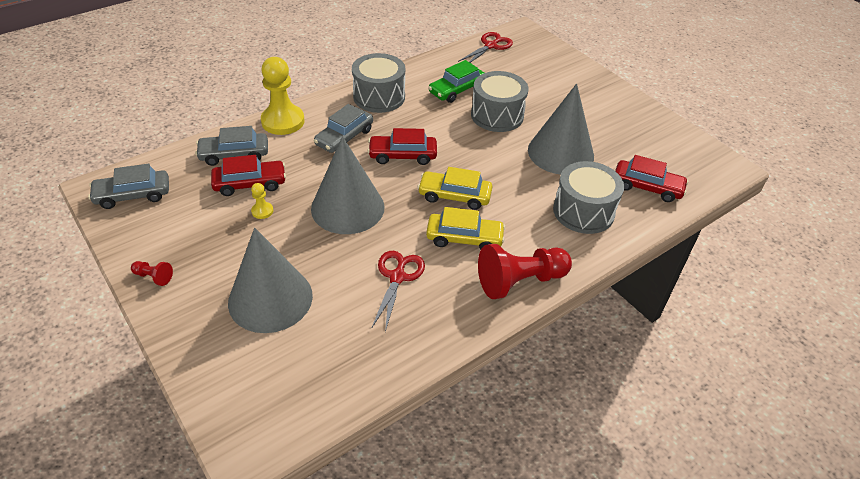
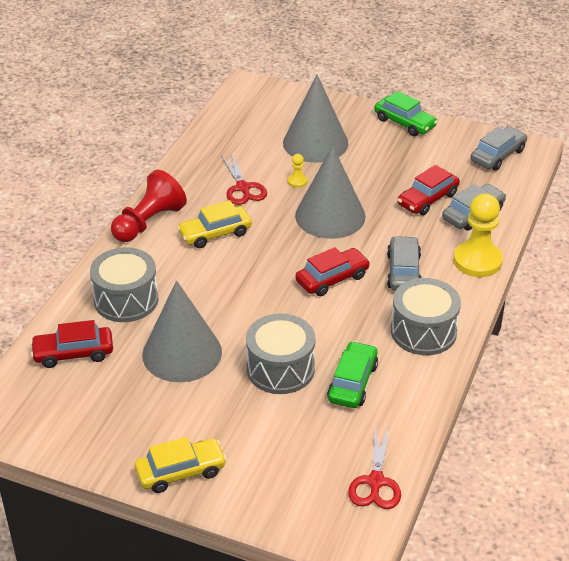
camera: 150 degrees right, 5 degrees down
(153, 277) = (404, 123): red pawn -> green car
(262, 211) = (391, 186): yellow pawn -> yellow pawn (297, 181)
(454, 196) = (251, 263): yellow car -> yellow car (181, 472)

